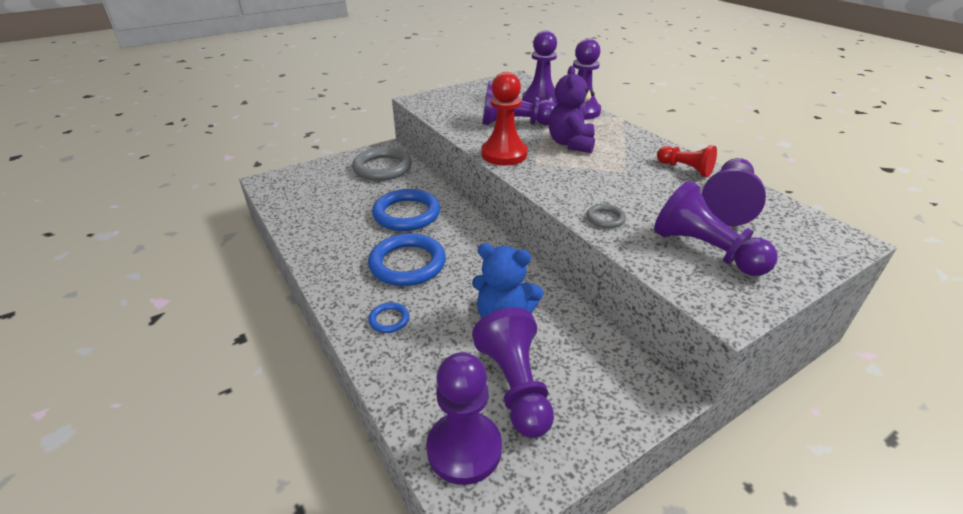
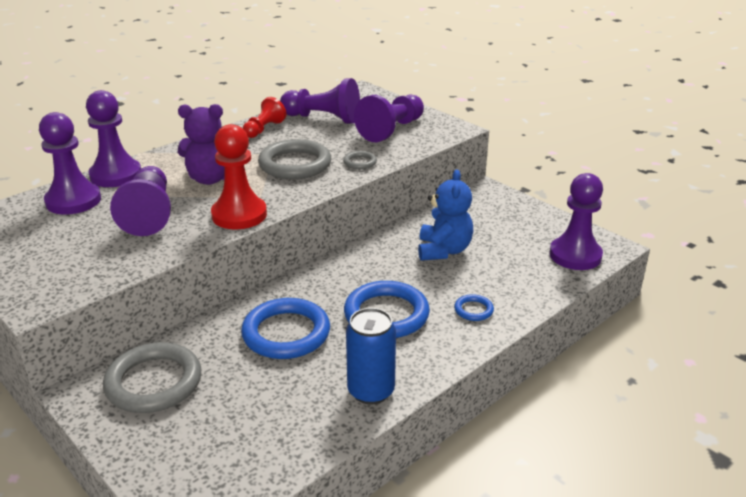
camera: 100 degrees left, 5 degrees down
(320, 245) = (371, 391): none -> blue can
(515, 385) = (511, 240): purple pawn -> none
(600, 181) = (295, 164): none -> grey ring

